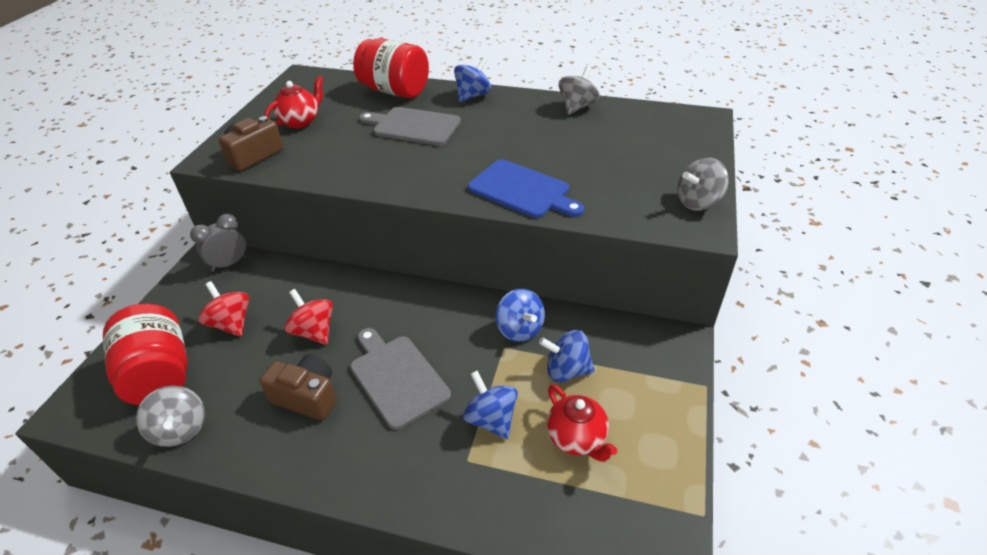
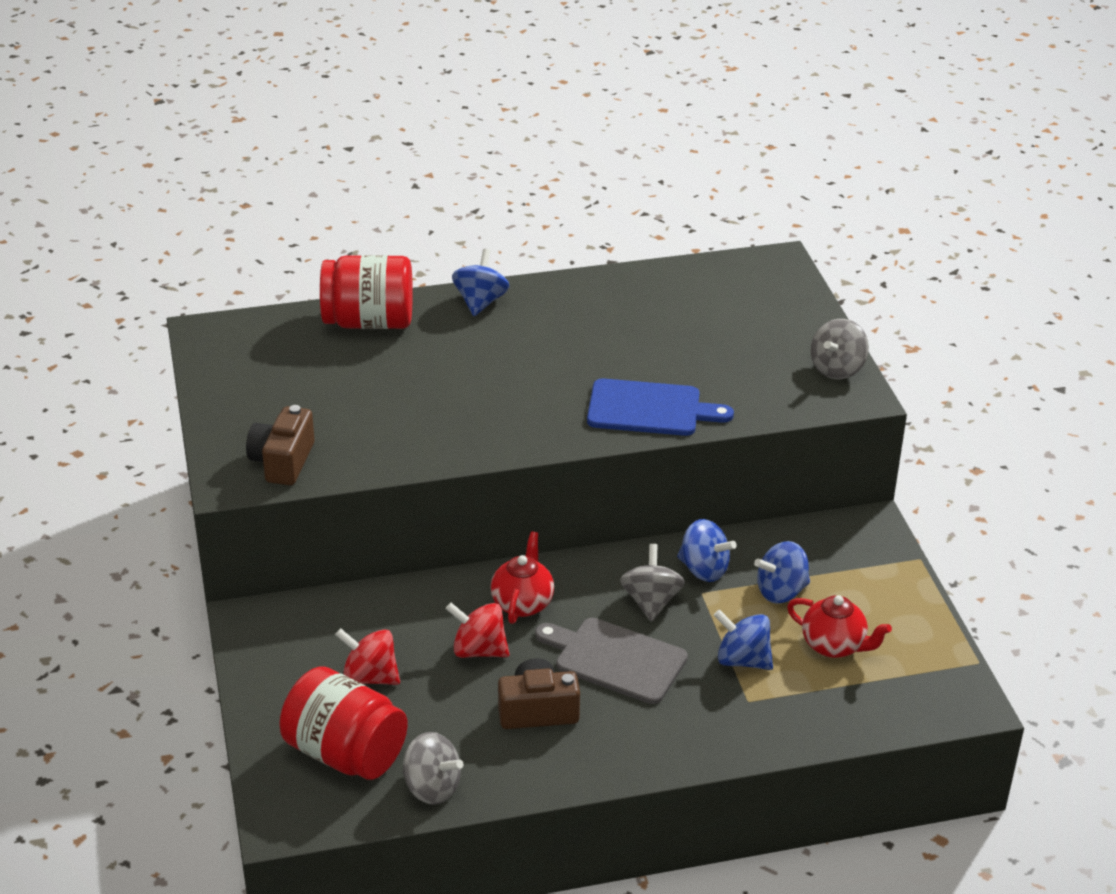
camera: 30 degrees left, 5 degrees down
(229, 264) = (288, 617): grey clock -> none
(300, 121) = (289, 400): red teapot -> red teapot (522, 603)
(413, 126) = (447, 366): grey cutting board -> none
(577, 107) = (623, 284): grey spinning top -> grey spinning top (651, 601)

